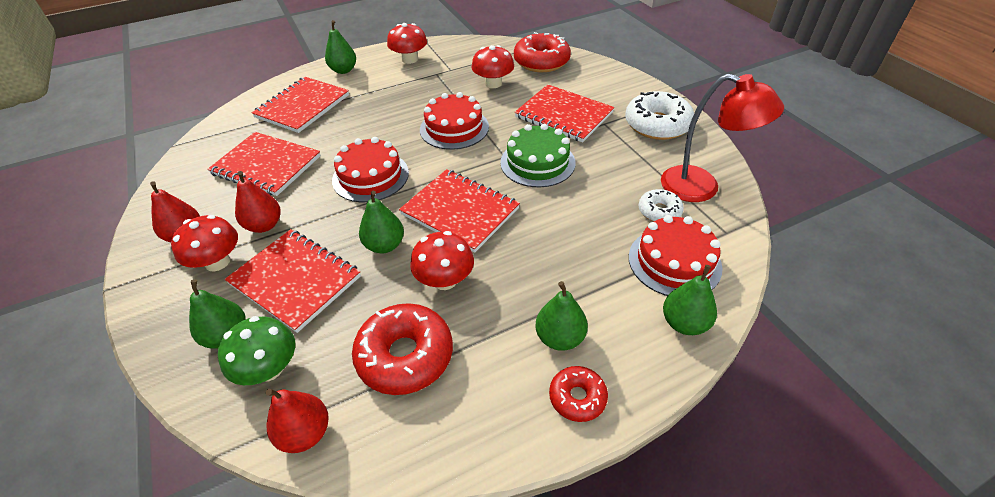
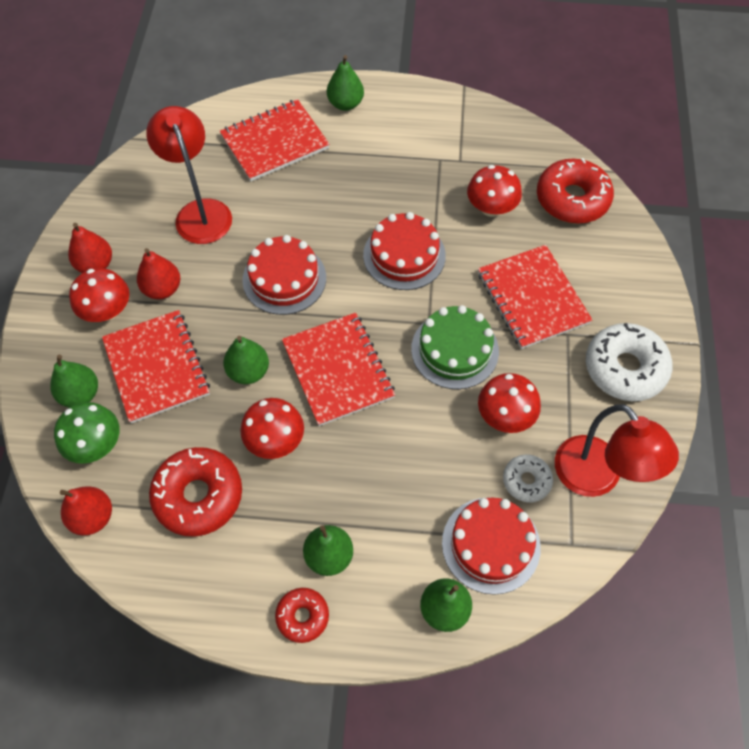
camera: 30 degrees right, 15 degrees up
(266, 165) = (200, 212): red notebook -> red lamp
(409, 59) = (426, 120): red mushroom -> red mushroom (505, 415)

